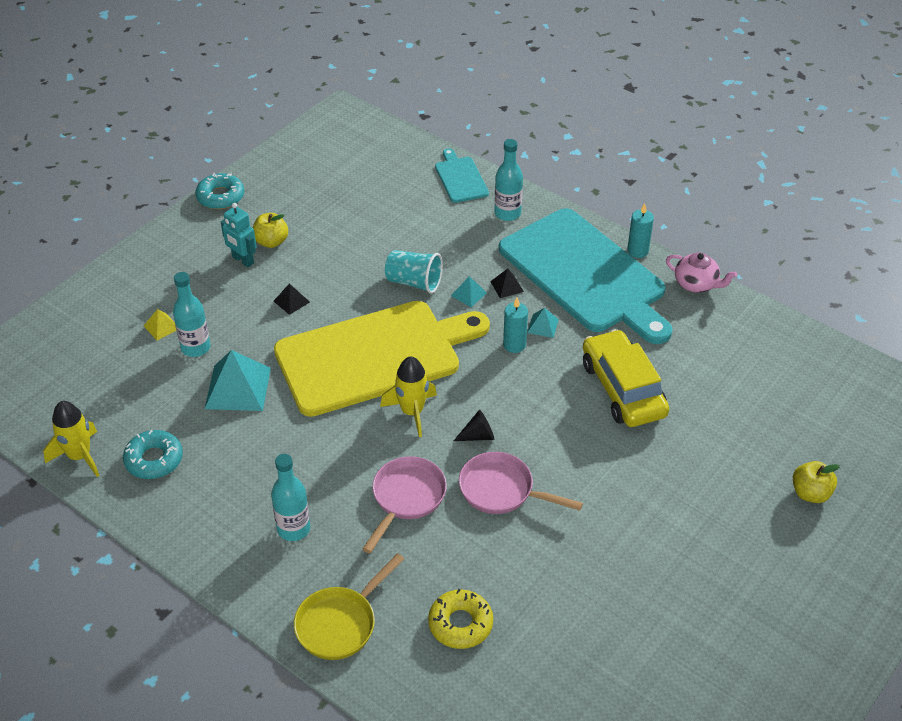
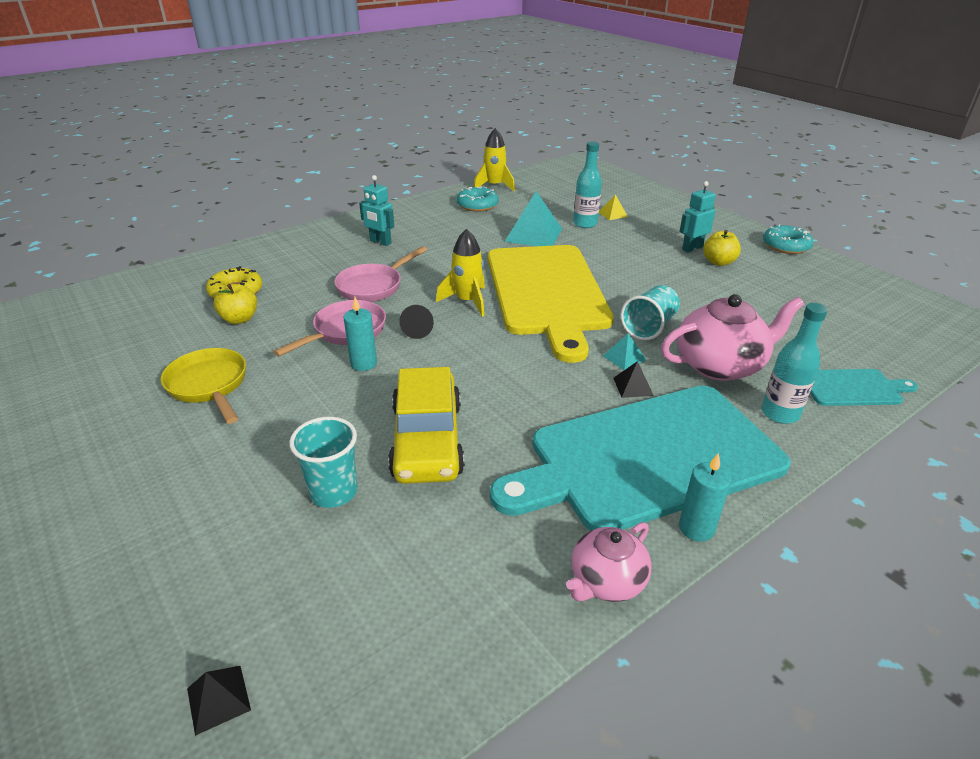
camera: 105 degrees right, 10 degrees down
(291, 301) = (632, 263): black pyramid -> black pyramid (218, 699)
(293, 529) = (380, 242): turquoise bottle -> turquoise robot
(340, 623) = (285, 249): yellow pan -> yellow pan (209, 385)
(406, 498) = (373, 286): pink pan -> pink pan turned 90 degrees clockwise
(458, 241) = (720, 365): none -> pink teapot
(514, 345) = (532, 373): turquoise candle -> turquoise candle (363, 363)
(542, 326) = (557, 400): turquoise pyramid -> none
(623, 389) = (427, 440): yellow car -> yellow car turned 90 degrees clockwise
(698, 424) = (333, 492): none -> turquoise cup
(810, 493) = (144, 571): yellow apple -> yellow apple (239, 319)

